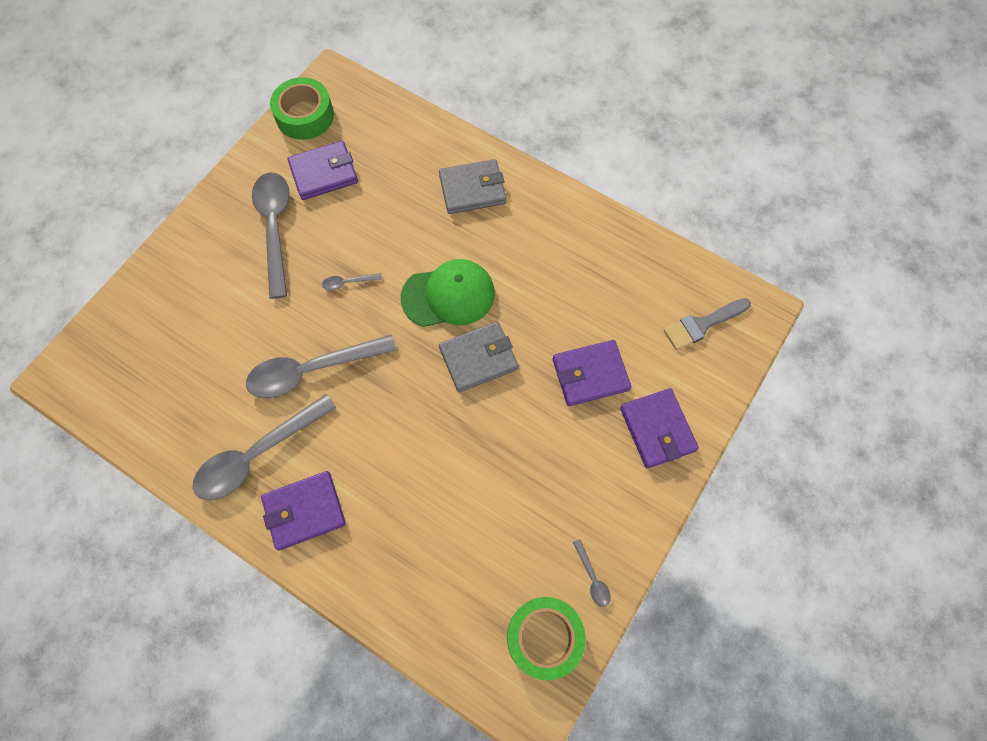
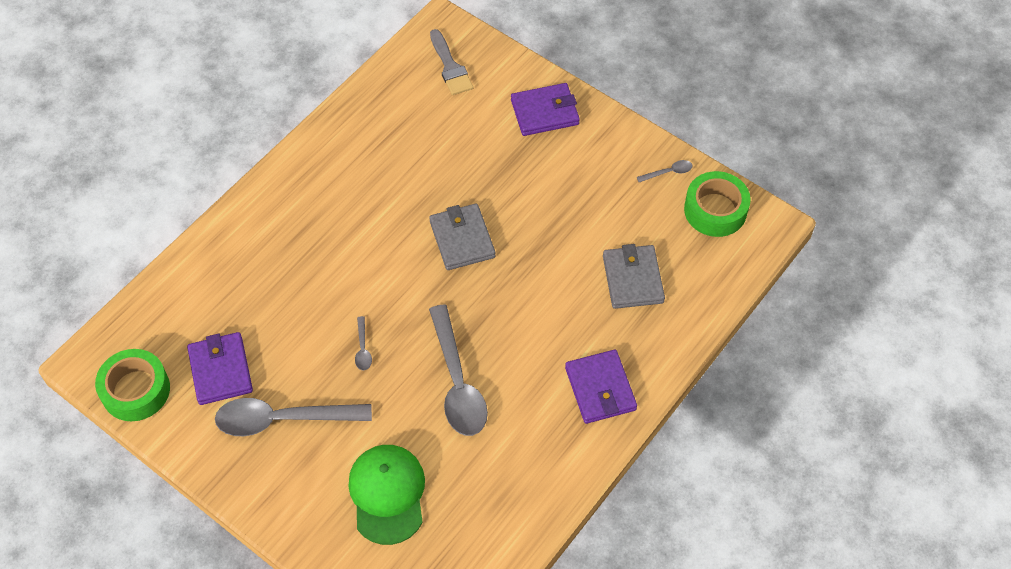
camera: 85 degrees left, 10 degrees down
(257, 455) = (542, 431): grey spoon -> none
(448, 295) = (391, 260): green cap -> green cap (387, 494)
(472, 189) = (271, 231): grey wallet -> grey wallet (632, 279)
(590, 375) = (488, 154): purple wallet -> none

